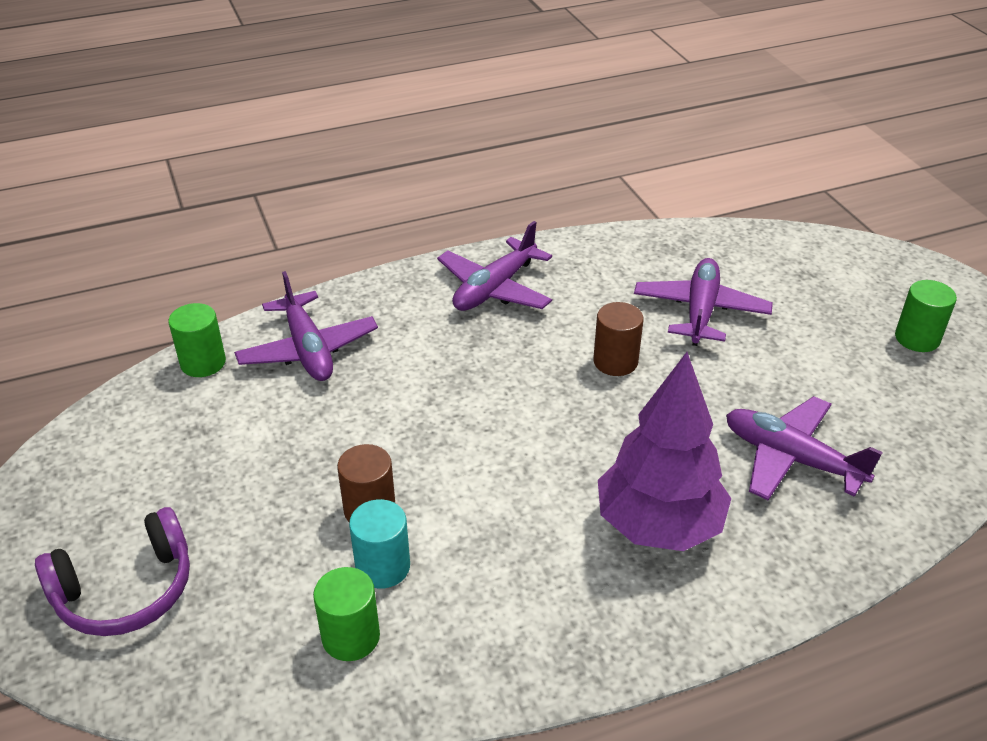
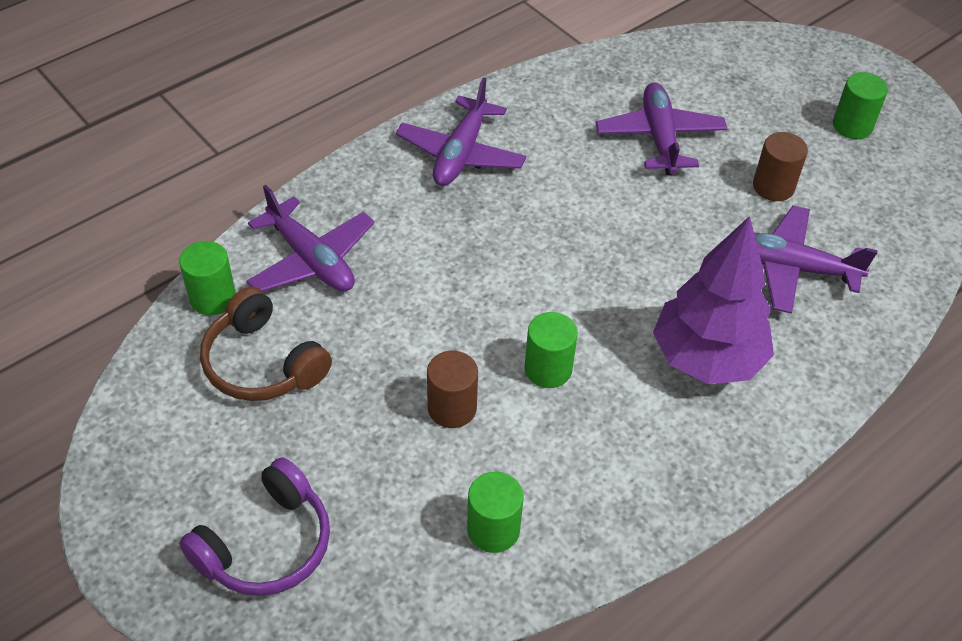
camera: 20 degrees left, 10 degrees up
(215, 427) = (262, 363): none -> brown headphones
(383, 567) = (490, 459): turquoise cylinder -> none
(484, 496) = (548, 369): none -> green cylinder
(615, 362) = (605, 207): brown cylinder -> brown cylinder (773, 187)

